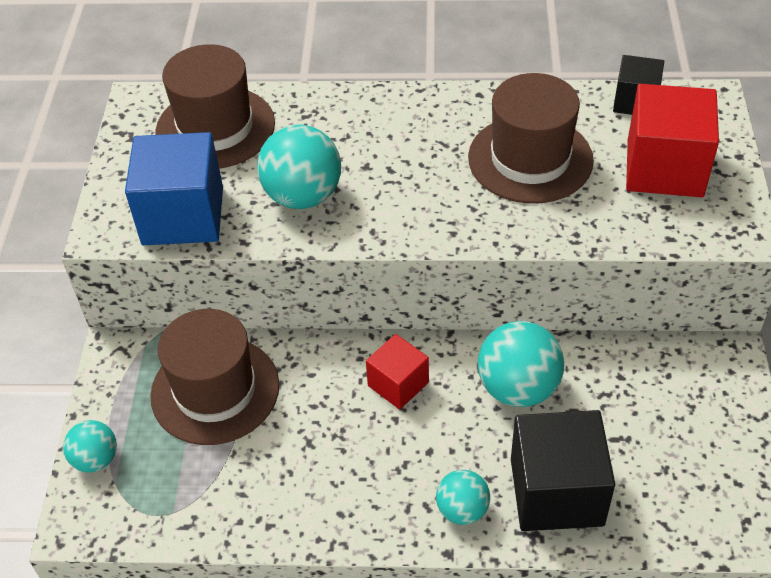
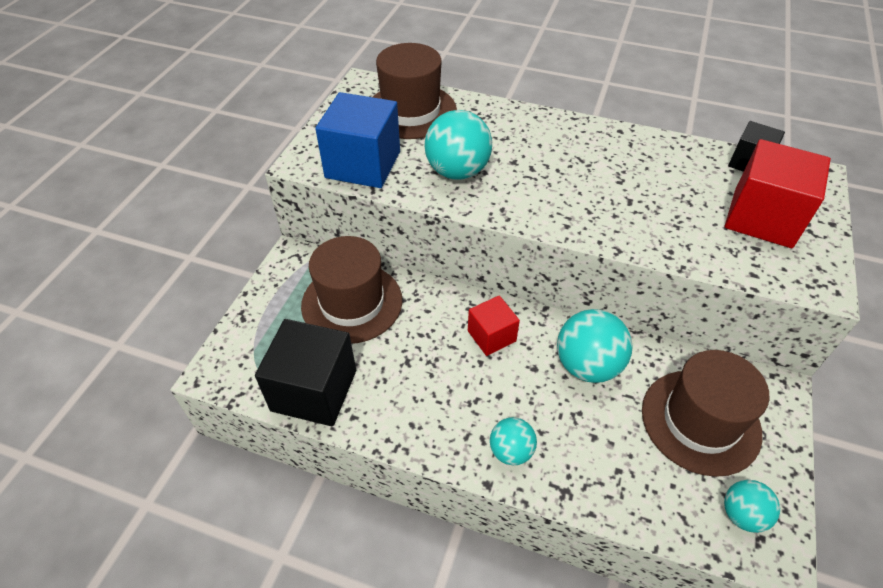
camera: 15 degrees right, 0 degrees up
(96, 459) = (247, 329): turquoise ball -> turquoise ball (742, 514)
(530, 159) = (648, 185): brown hat -> brown hat (700, 421)
(556, 492) = (595, 460): black cube -> black cube (314, 390)

